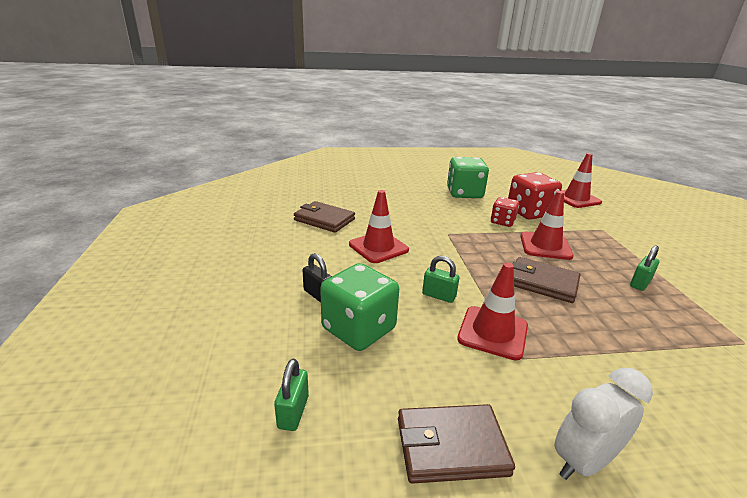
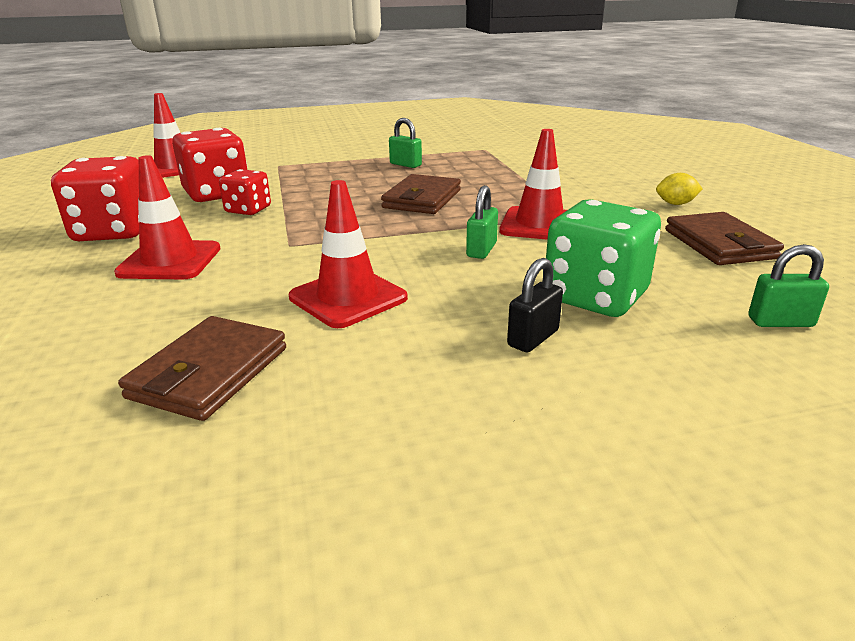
camera: 95 degrees left, 0 degrees up
(464, 193) = (114, 231): green dice -> red dice
(545, 246) = (327, 192): red traffic cone -> red traffic cone (170, 261)
(583, 461) = (675, 204): white clock -> yellow lemon

